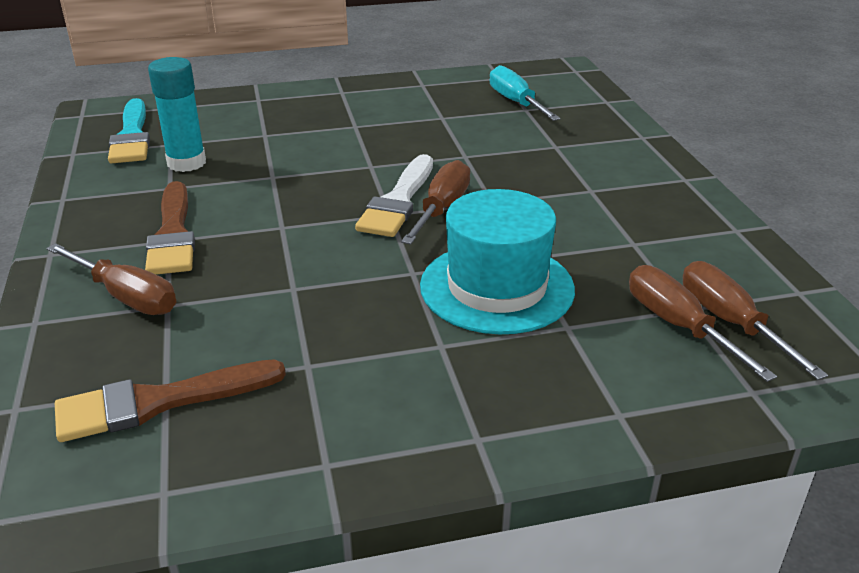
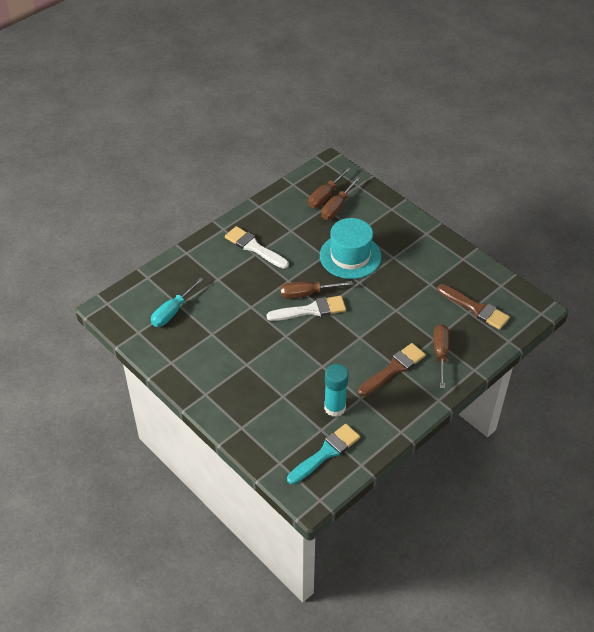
camera: 120 degrees left, 15 degrees up
(610, 193) = (254, 247): none -> white brush

